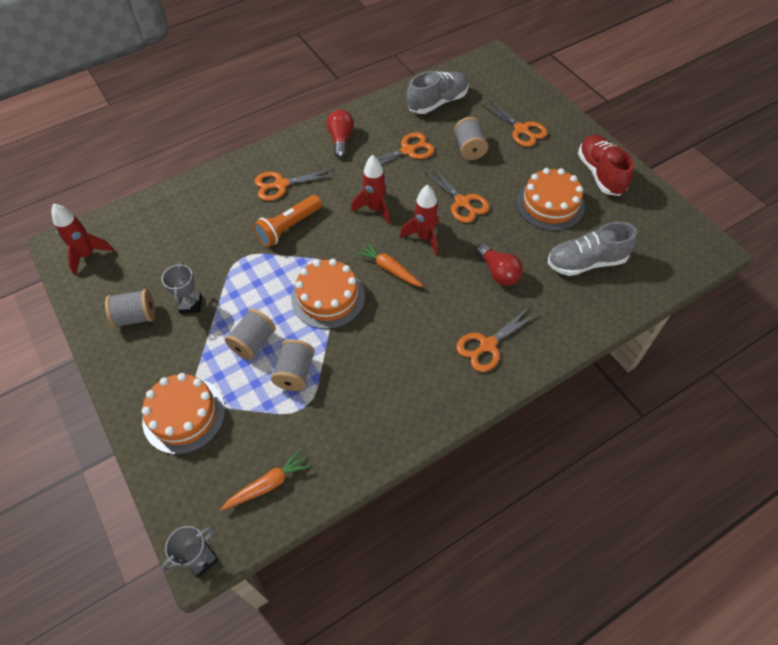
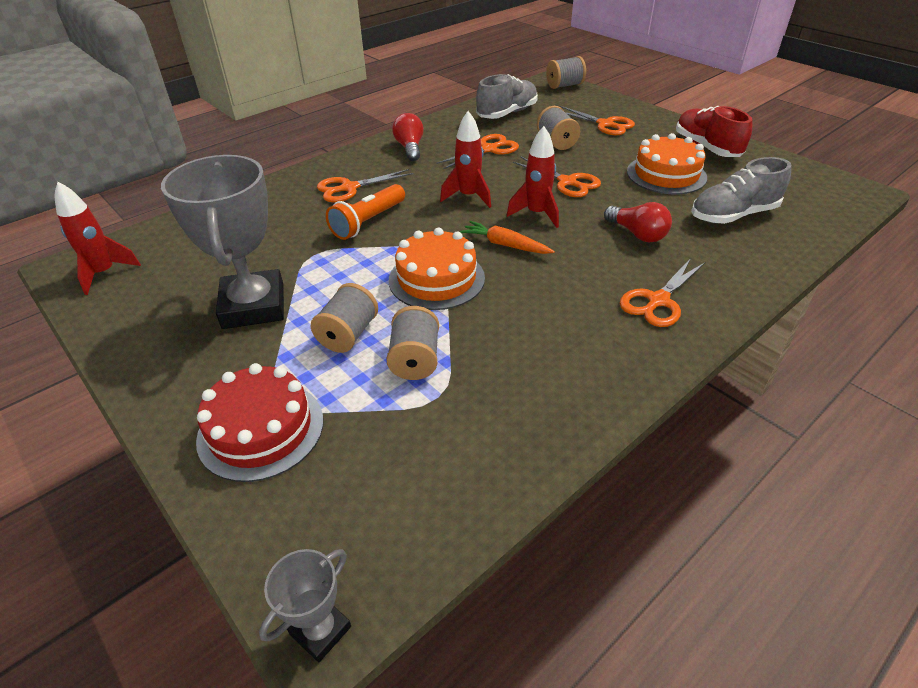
camera: 10 degrees left, 15 degrees down
(136, 317) = (177, 327): grey spool -> grey spool (564, 85)
(184, 415) = (261, 429): orange cake -> red cake
(191, 304) = (253, 306): grey trophy -> grey trophy, size x2.15
(268, 484) = (410, 500): orange carrot -> none

